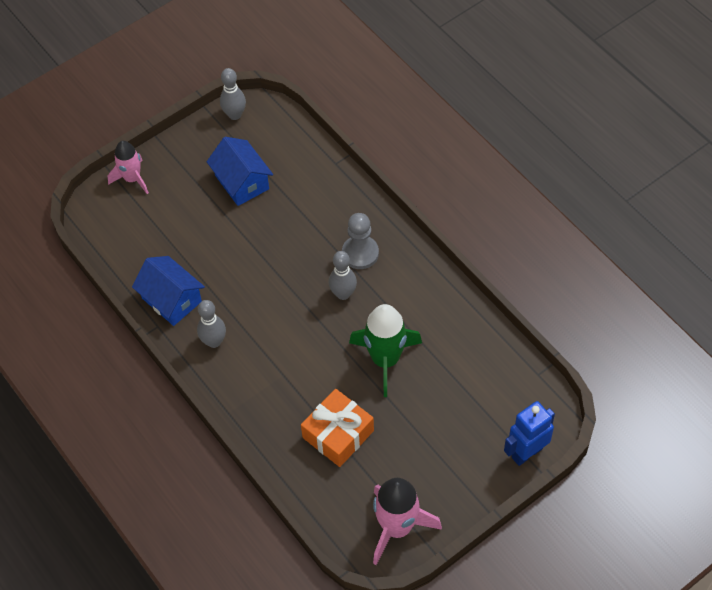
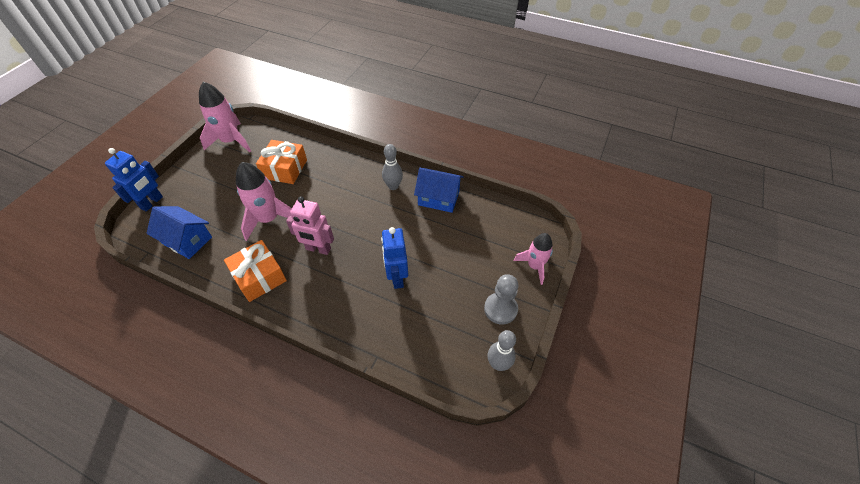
camera: 150 degrees right, 5 degrees down
(242, 182) = (447, 301): blue house -> blue house (187, 240)
(276, 226) = (397, 277): none -> blue robot
(343, 294) = (318, 249): grey bowling pin -> pink robot
(360, 253) = (318, 284): grey pawn -> grey pawn (500, 309)
(385, 360) = (268, 219): green rocket -> pink rocket
(418, 288) = (259, 277): none -> orange gift

